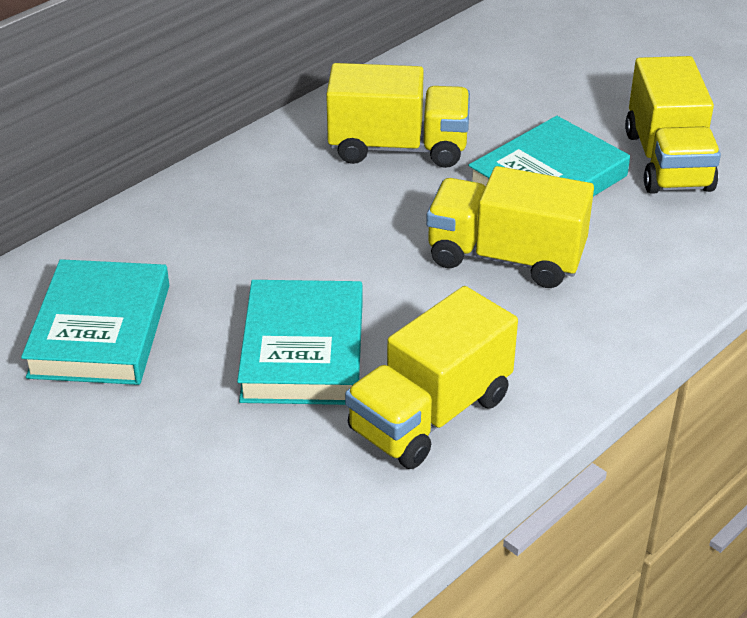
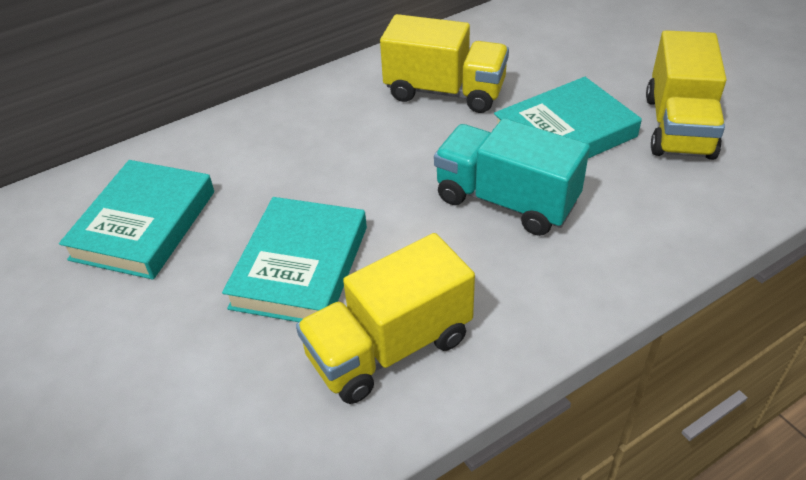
camera: 15 degrees right, 5 degrees up
(505, 258) = (506, 201): yellow truck -> turquoise truck

